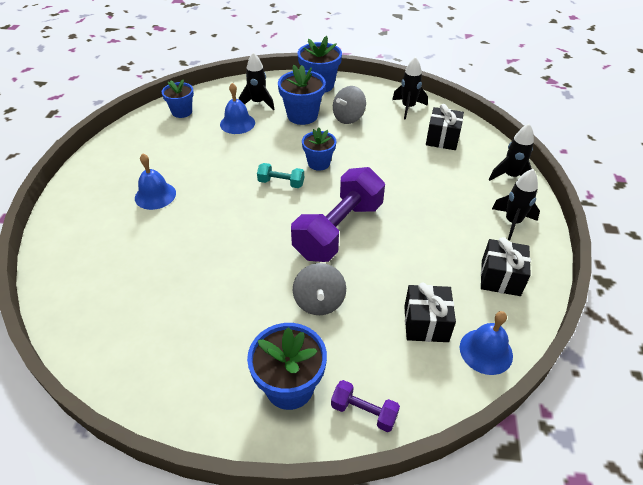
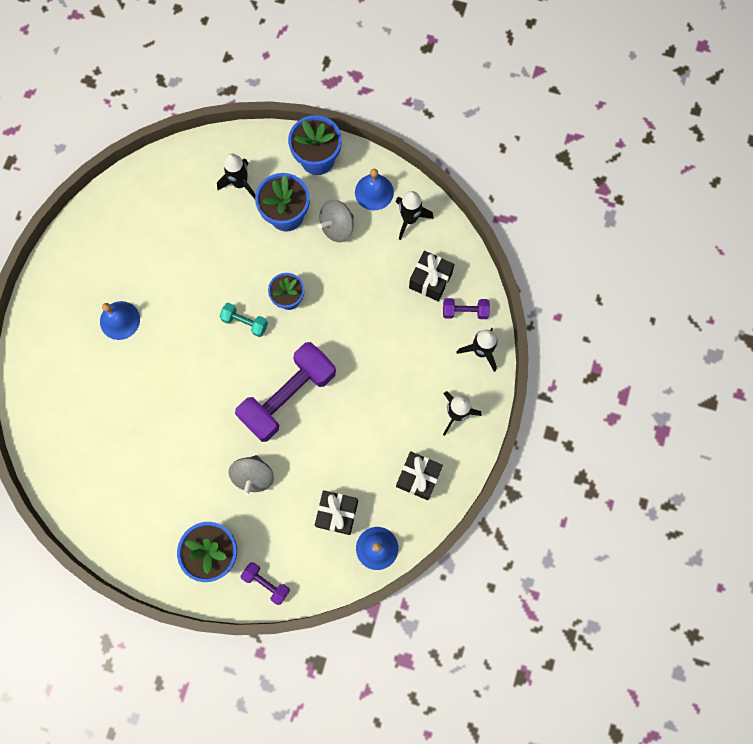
camera: 10 degrees right, 30 degrees up
(182, 112) = (153, 187): blue flower pot -> none
(237, 123) = (212, 218): blue bell -> blue bell (374, 192)
(482, 154) = (465, 311): none -> purple dumbbell

